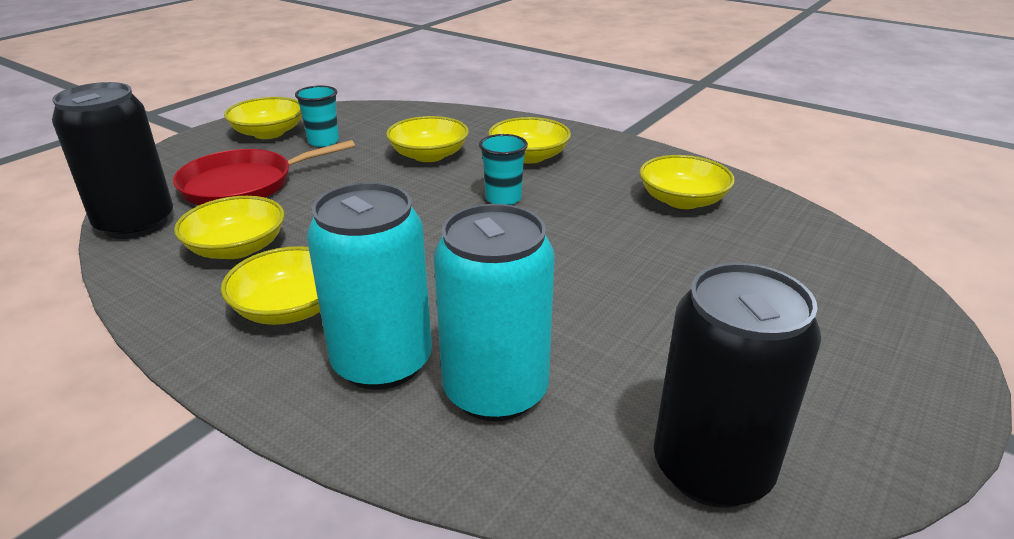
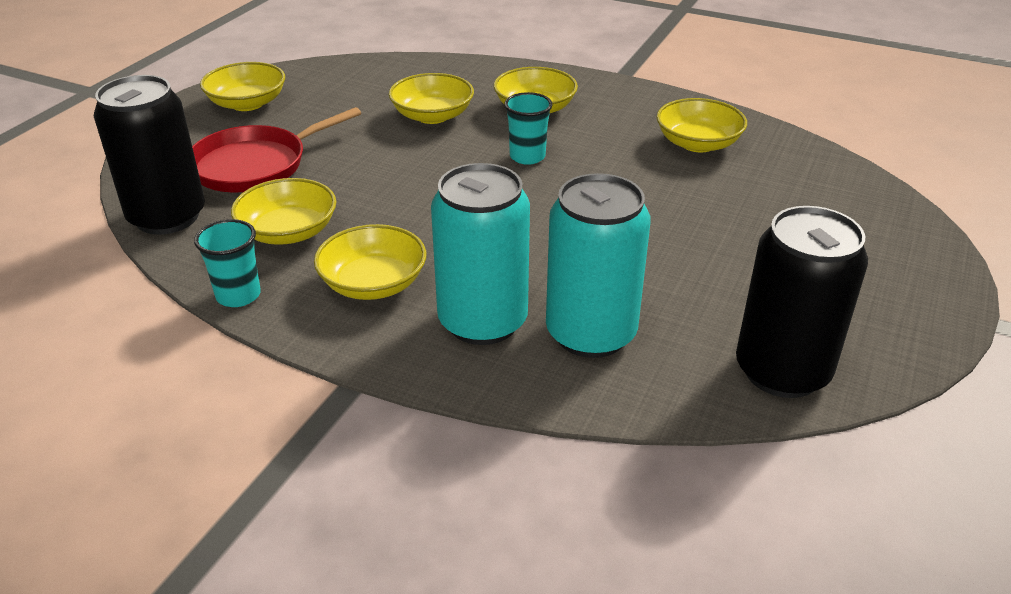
camera: 10 degrees left, 5 degrees up
(323, 141) = (313, 109): turquoise cup -> turquoise cup (238, 295)

